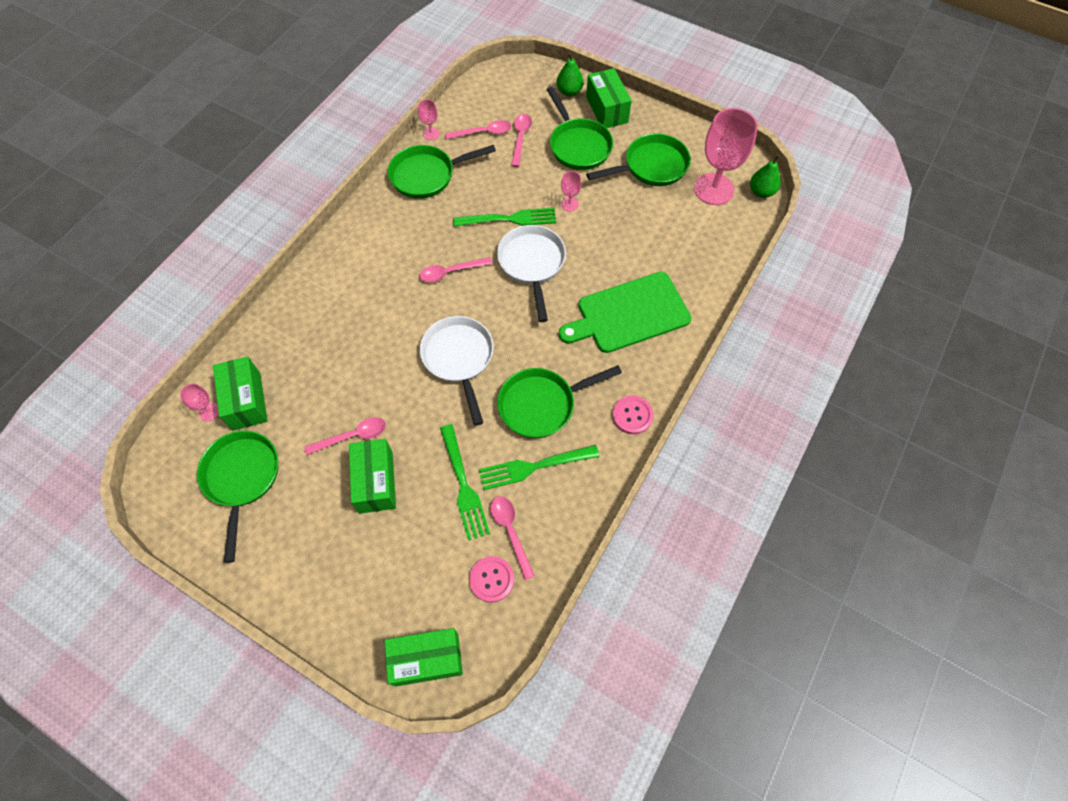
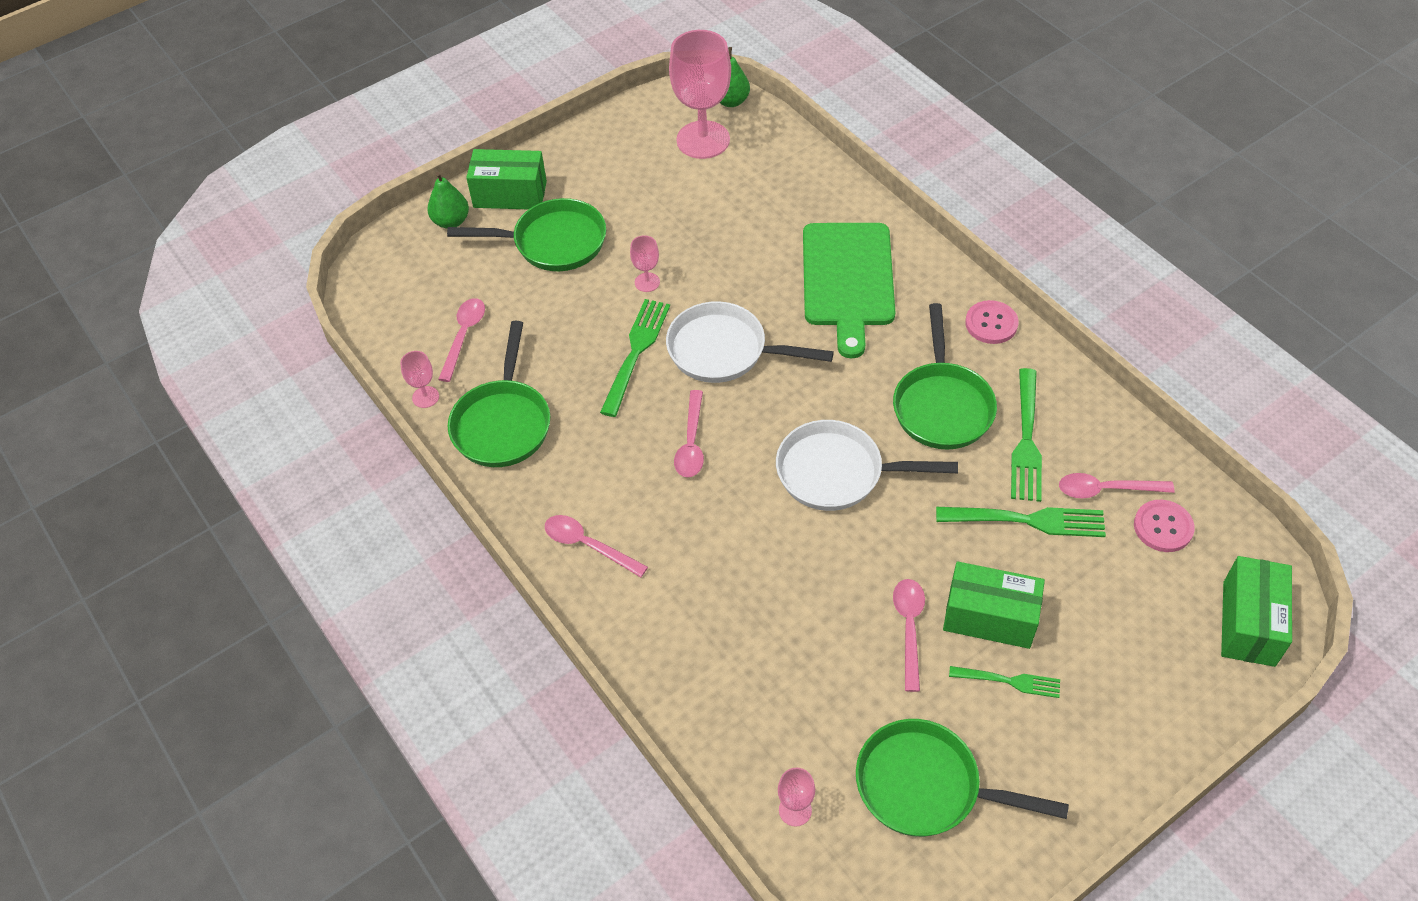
camera: 65 degrees left, 10 degrees down
(246, 401) = (797, 753): green box -> none
(330, 506) = (1008, 681): none -> green fork
(520, 138) = (500, 298): pink spoon -> pink spoon (588, 545)
(651, 166) = (633, 183): green pan -> none

